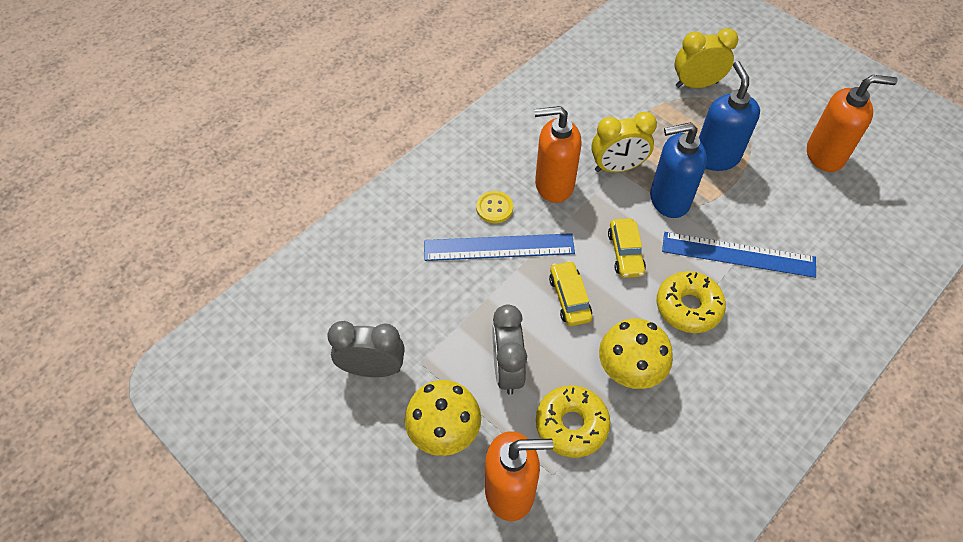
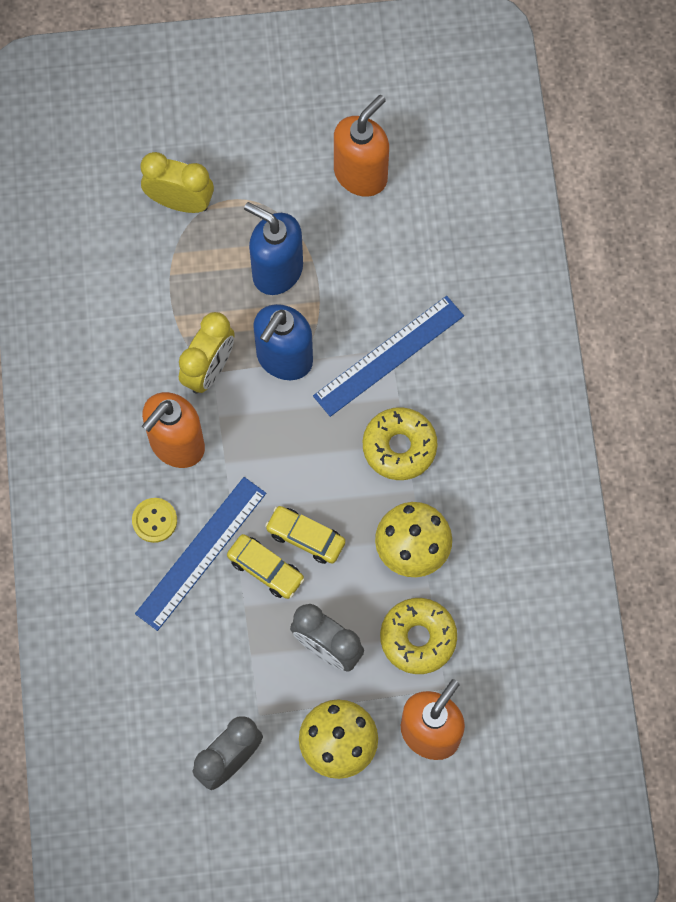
camera: 50 degrees left, 15 degrees up
(625, 253) = (303, 449): yellow car -> yellow car (265, 569)
(696, 84) = (180, 202): yellow clock -> yellow clock turned 75 degrees clockwise

